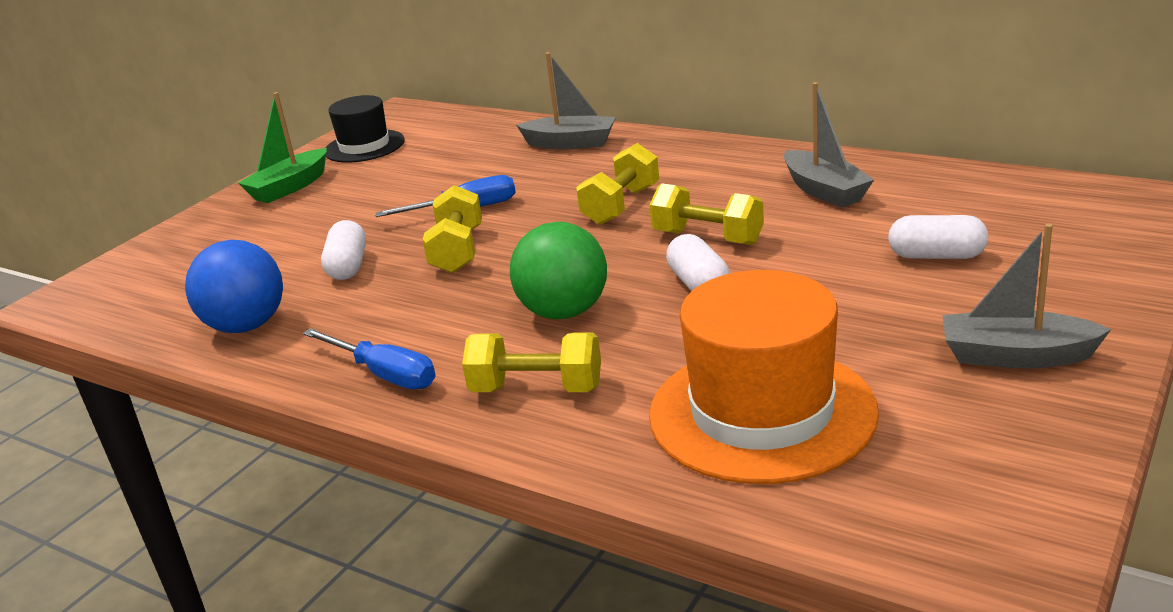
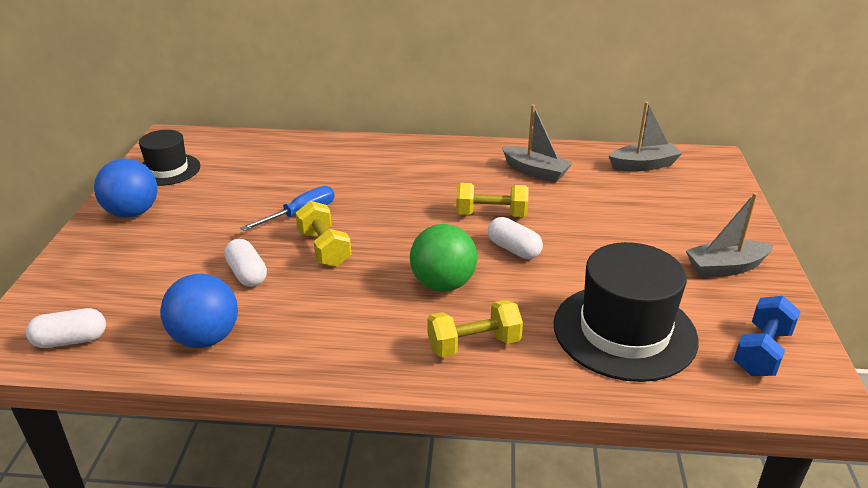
camera: 30 degrees left, 5 degrees up
(289, 187) = (132, 213): green boat -> blue ball
(384, 374) = (355, 356): blue screwdriver -> none
(570, 143) = (335, 152): grey boat -> grey boat (643, 165)
(621, 206) = (413, 198): yellow dumbbell -> none
(762, 413) = (624, 331): orange hat -> black hat
(936, 256) = (635, 209): white capsule -> white capsule (71, 340)
(962, 483) = (762, 352): none -> blue dumbbell

